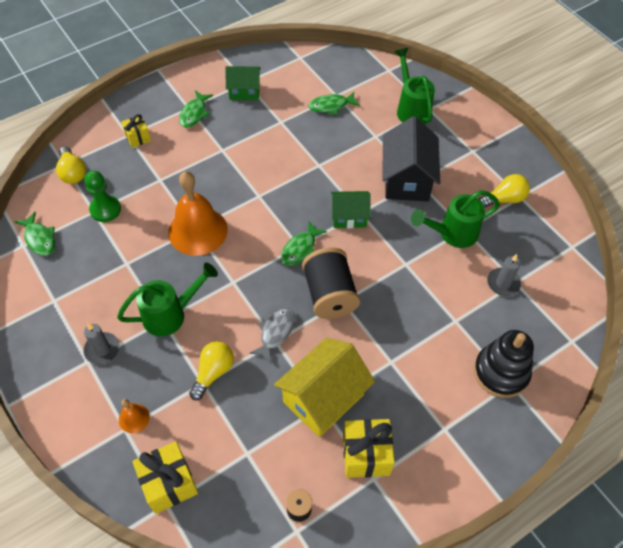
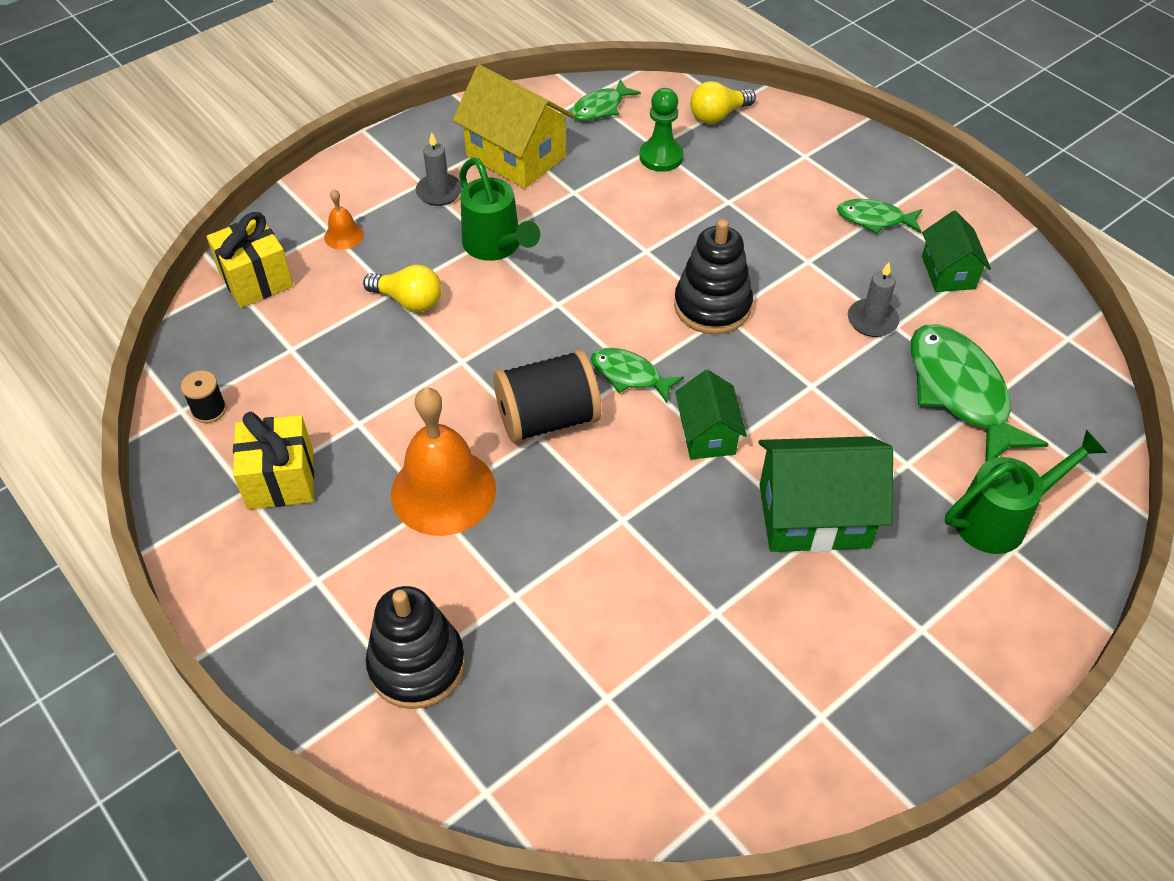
camera: 85 degrees right, 5 degrees down
(138, 137) = (803, 166): yellow gift -> none
(198, 231) = (642, 254): orange bell -> orange bell (443, 491)
(250, 201) = (712, 306): none -> black stacking toy
(276, 332) = (475, 360): grey fish -> none
(323, 398) = (370, 424): yellow house -> yellow house (516, 156)
(331, 106) = (960, 392): green fish -> green fish, size x1.84
(406, 179) = (814, 516): black house -> green house
(452, 233) = (702, 592): green watering can -> none
(503, 283) = (602, 675): grey candle -> grey candle (872, 320)
(504, 199) = (806, 684): yellow light bulb -> none

